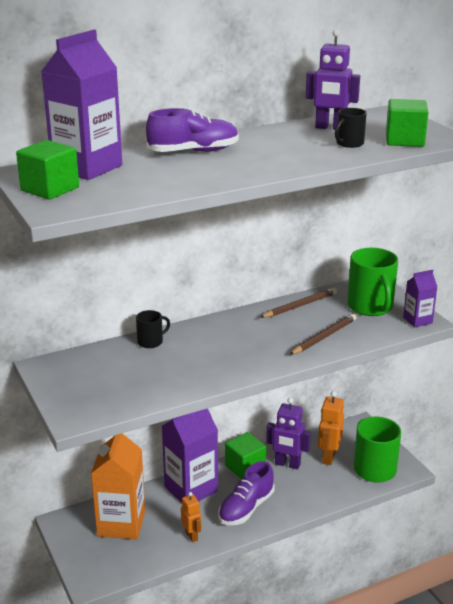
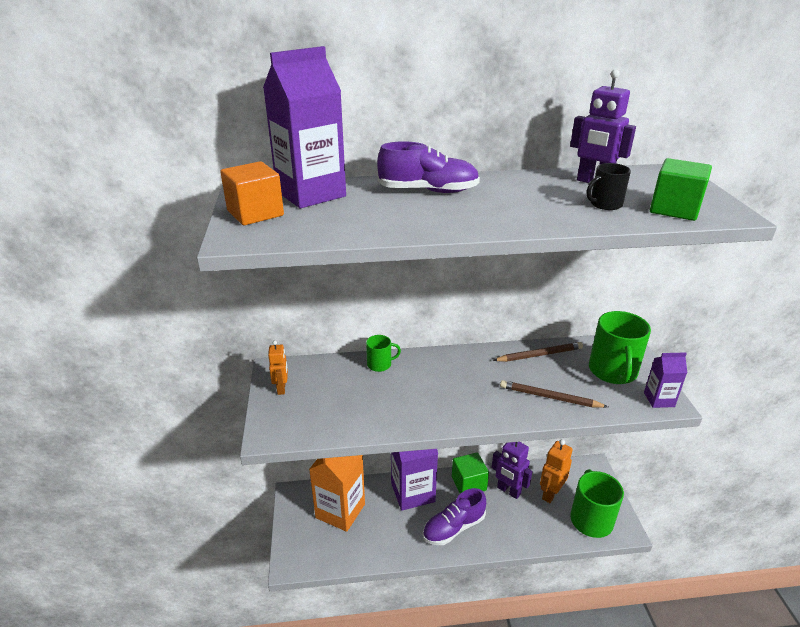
camera: 20 degrees right, 5 degrees up
(50, 189) = (255, 213): green cube -> orange cube
(151, 342) = (380, 364): black mug -> green mug
(191, 536) = (394, 542): orange robot -> orange robot (281, 388)
(324, 337) = (549, 397): brown pencil -> brown pencil turned 135 degrees counterclockwise

